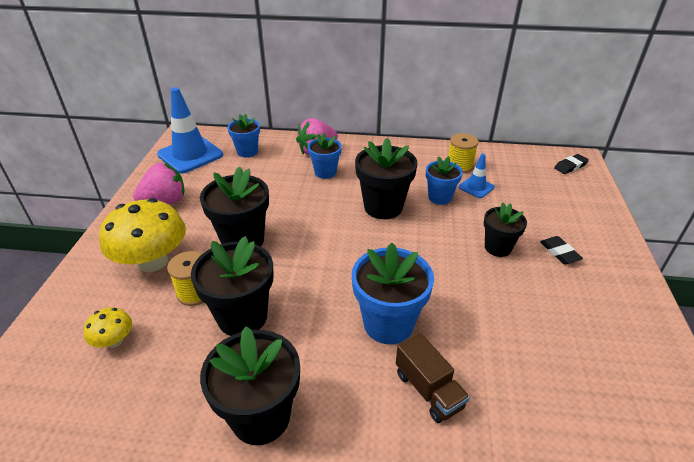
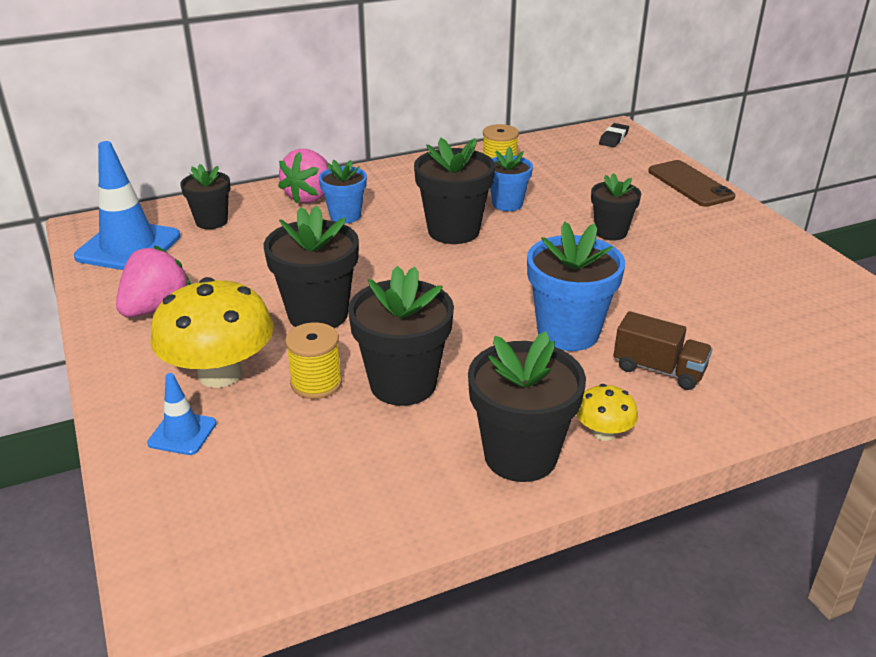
camera: 30 degrees left, 5 degrees down
(114, 341) = (267, 464): yellow mushroom -> yellow mushroom (603, 433)
(247, 151) = (211, 221): blue flower pot -> black flower pot
(476, 187) = (536, 183): blue traffic cone -> blue traffic cone (182, 433)
(559, 252) = (671, 218): black eraser -> none
(603, 226) = (690, 184): none -> brown phone

